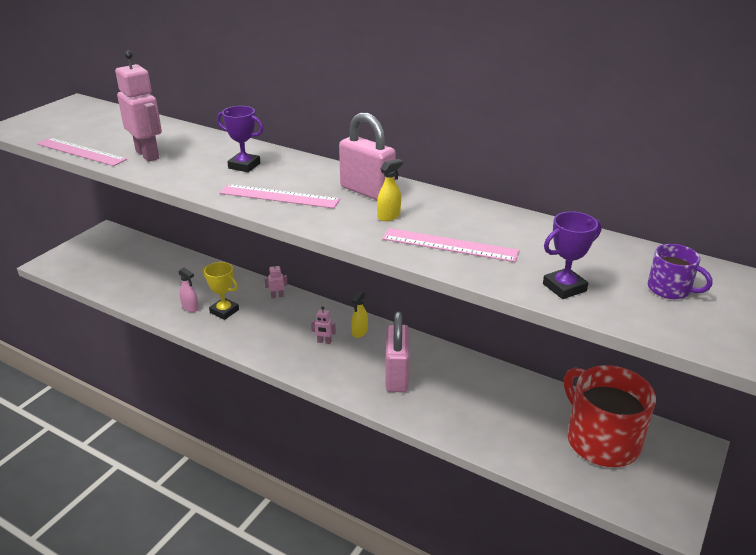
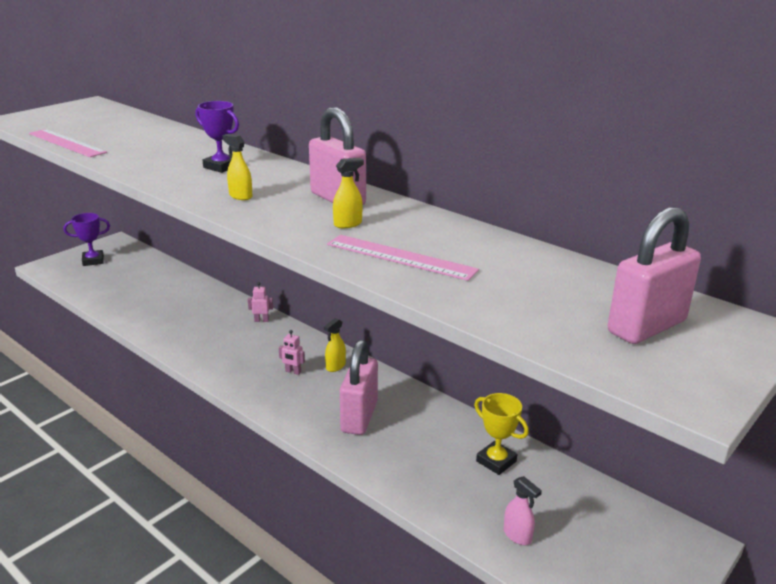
camera: 10 degrees right, 5 degrees down
(148, 155) = (130, 150): pink robot -> none
(190, 308) = (166, 322): pink spray bottle -> pink spray bottle (517, 536)
(224, 311) = (200, 329): yellow trophy -> yellow trophy (496, 461)
(279, 196) = (240, 196): pink ruler -> yellow spray bottle
(564, 287) = (514, 312): purple trophy -> purple trophy (93, 261)
(601, 440) = (577, 519): red mug -> none
(670, 289) = (646, 327): purple mug -> pink padlock

